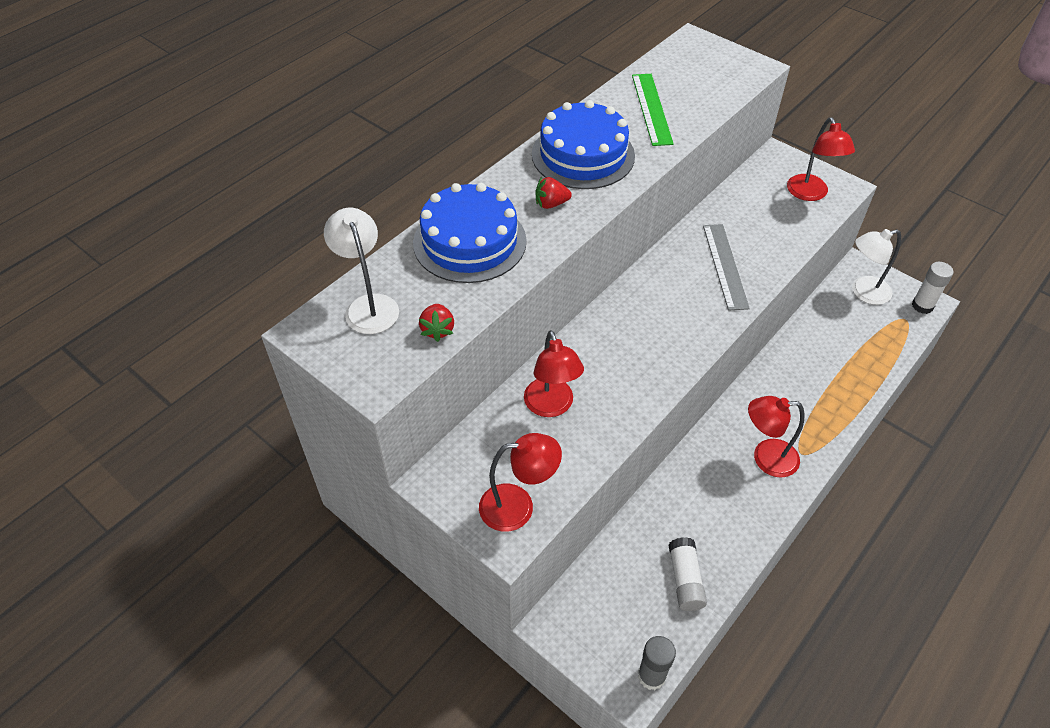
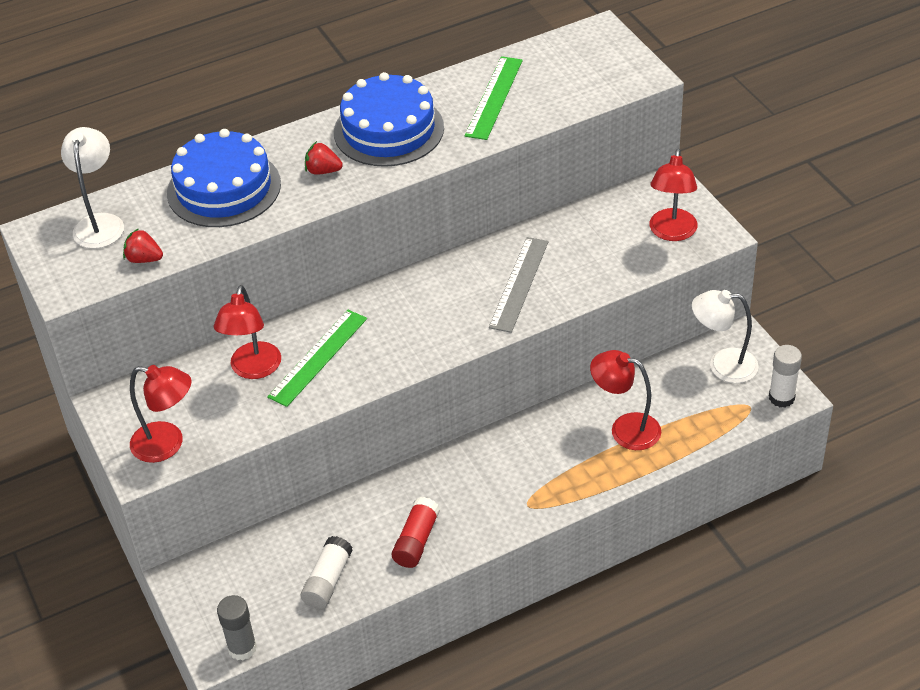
camera: 25 degrees right, 5 degrees down
(437, 330) = (144, 259): red strawberry -> red strawberry turned 90 degrees clockwise
(602, 378) = (318, 357): none -> green ruler
(735, 515) = (416, 541): none -> red glue stick
(766, 458) = (486, 499): red lamp -> red lamp (625, 429)

